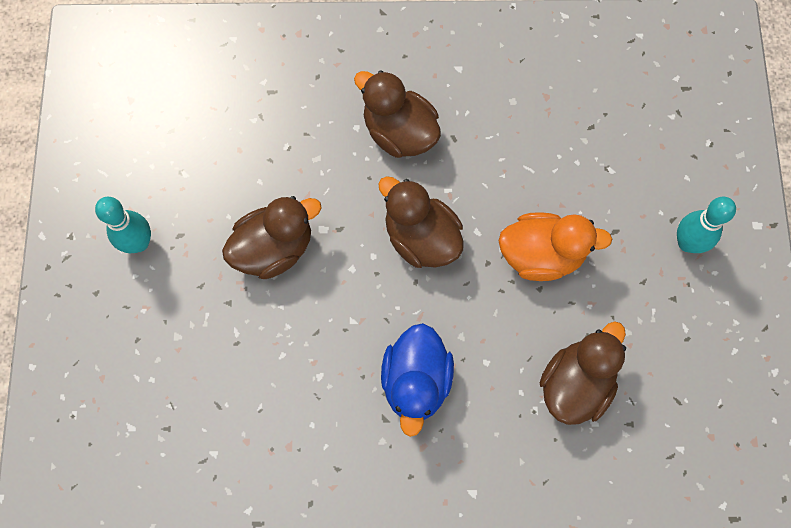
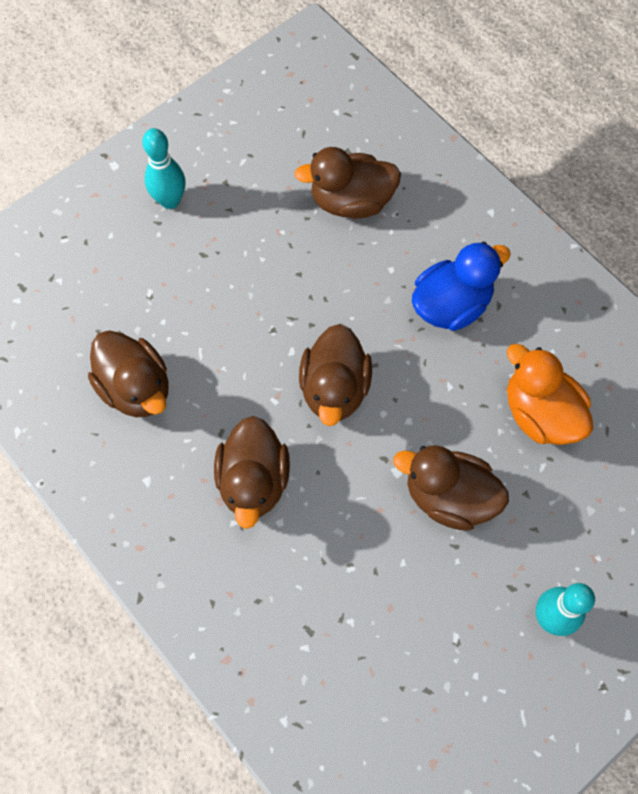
camera: 130 degrees left, 5 degrees down
(535, 107) = (136, 388): none -> brown duck
(541, 255) = (269, 291): orange duck -> orange duck (540, 413)

